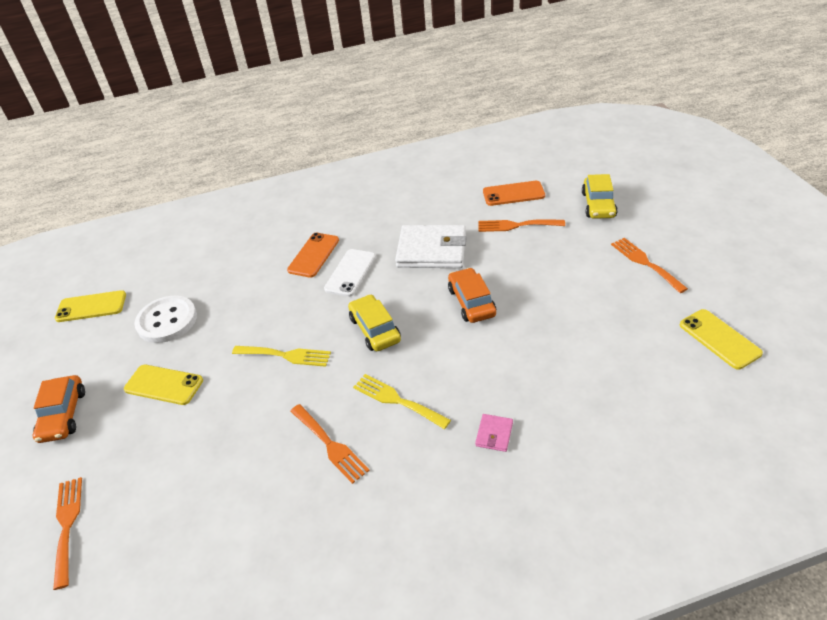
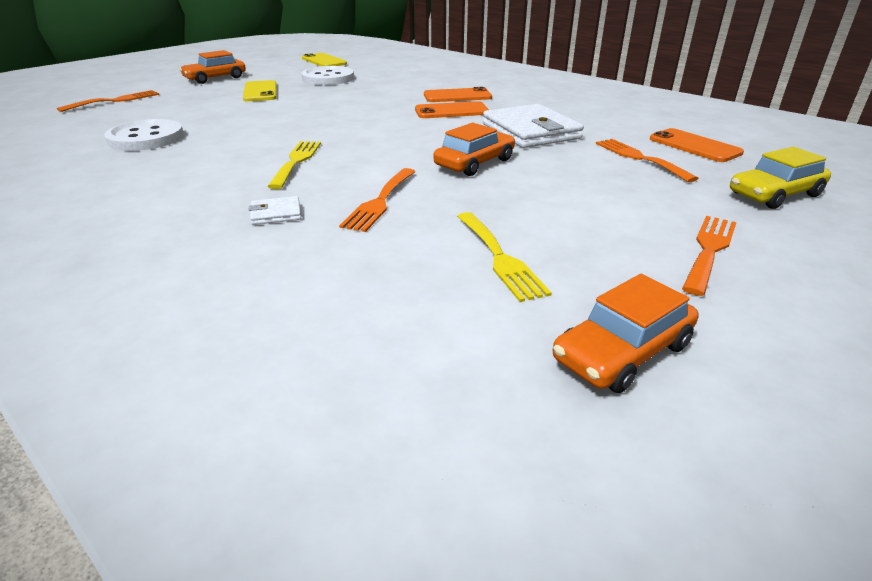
camera: 55 degrees right, 10 degrees down
(246, 503) = (146, 138): none -> white button
(286, 355) = (321, 114): yellow fork -> yellow fork (500, 258)
(330, 445) = (223, 150): orange fork -> orange fork (380, 202)
(350, 273) = (451, 111): white phone -> orange phone
(375, 329) = (385, 134): yellow car -> none
(494, 434) = (276, 213): pink wallet -> white wallet
(719, 339) = (622, 352): yellow phone -> orange car

